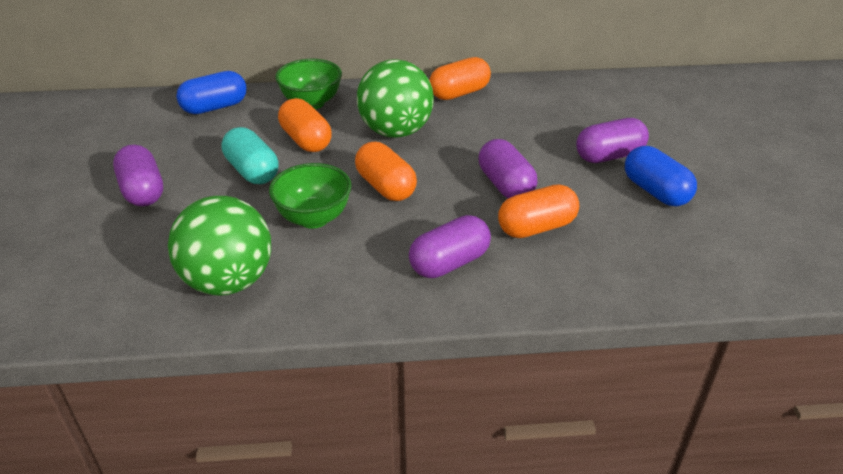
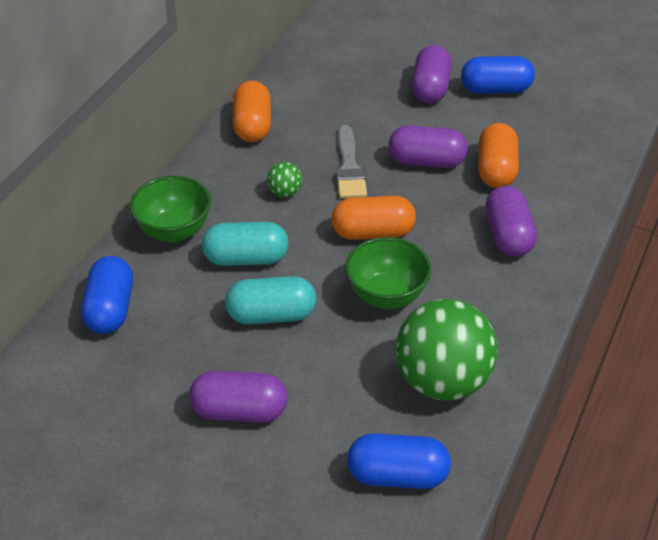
camera: 60 degrees left, 5 degrees up
(106, 290) = (397, 475): none -> blue capsule
(306, 140) = (246, 259): orange capsule -> turquoise capsule
(396, 131) = (285, 192): green ball -> green ball, size x0.42
(456, 150) = (349, 168): none -> grey brush

